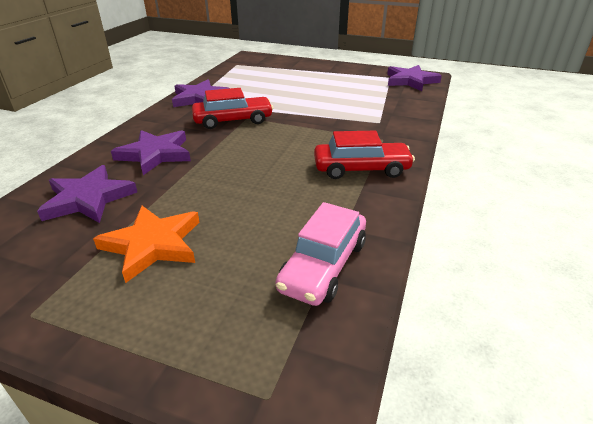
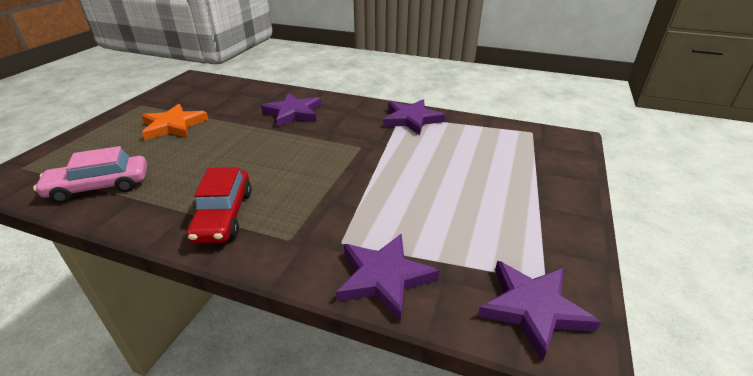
camera: 90 degrees right, 0 degrees up
(88, 199) = (239, 101): purple star -> purple star (384, 277)
(233, 120) = (354, 140): red car -> none
(323, 265) = (99, 187): pink car -> pink car turned 45 degrees counterclockwise

